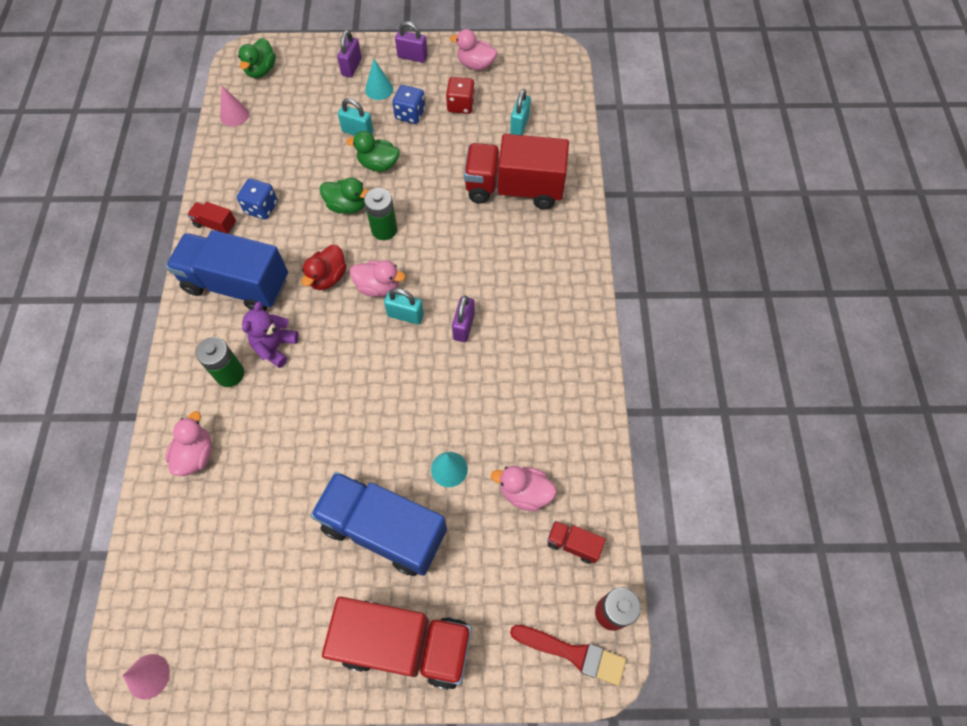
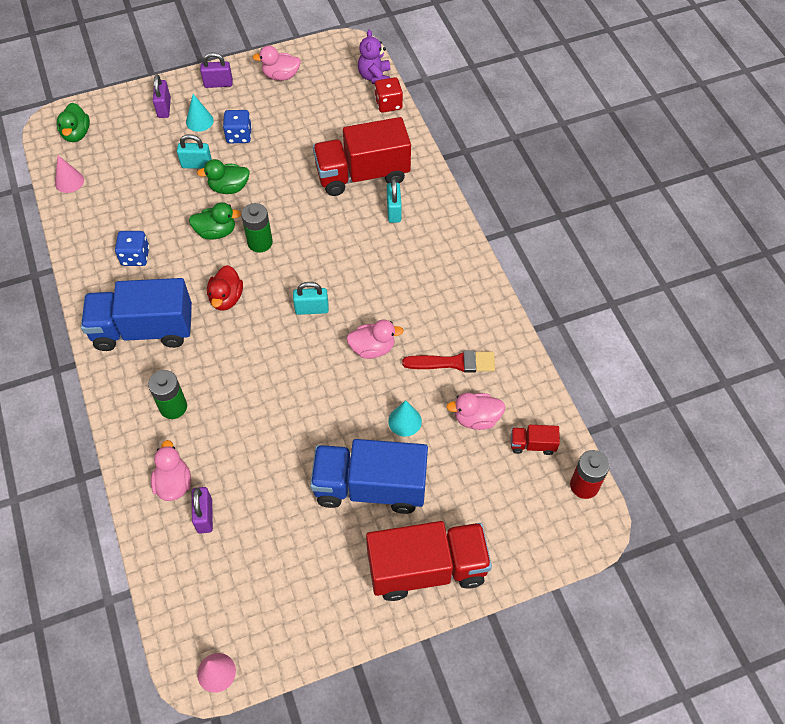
camera: 20 degrees left, 5 degrees down
(215, 225) = (98, 284): red truck -> none
(275, 347) = (205, 371): purple teddy bear -> purple teddy bear (374, 77)
(378, 287) = (276, 292): pink duck -> pink duck (372, 348)
(460, 105) = (282, 115): red dice -> red dice (388, 104)
(464, 326) = (367, 303): purple padlock -> purple padlock (205, 516)
(519, 125) = (344, 118): turquoise padlock -> turquoise padlock (394, 211)
(573, 653) = (566, 526): red brush -> red brush (454, 363)

